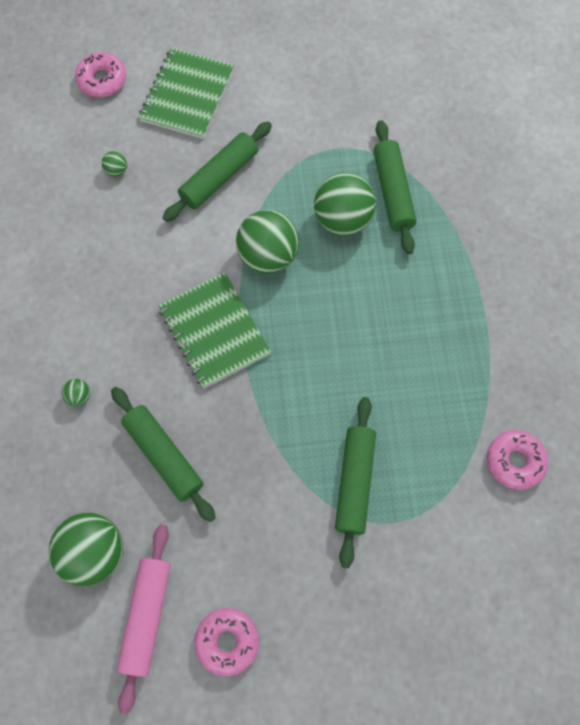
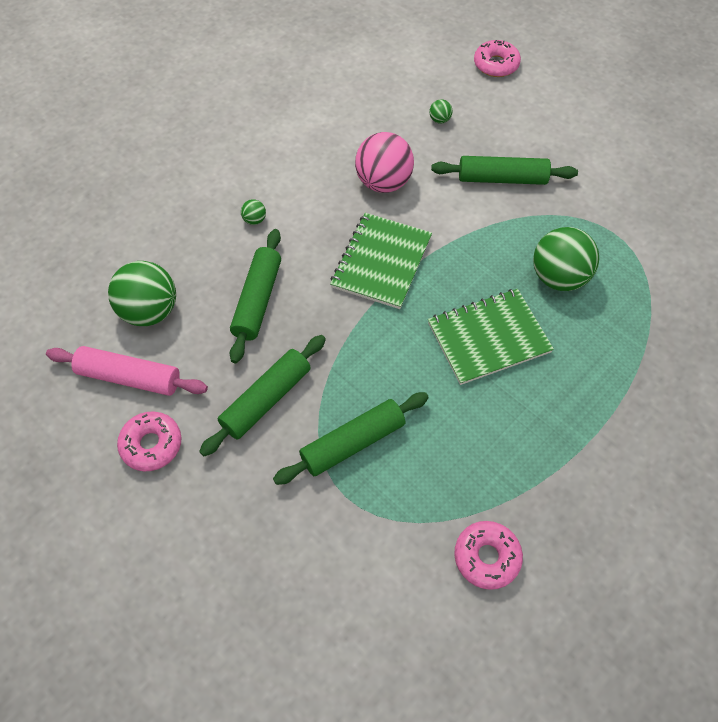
camera: 50 degrees right, 10 degrees down
(138, 265) = (383, 182): none -> pink ball
(147, 616) = (129, 377): pink rolling pin -> pink rolling pin turned 45 degrees clockwise
(187, 95) = (542, 115): green notebook -> green notebook (488, 337)
(268, 256) = (475, 252): green ball -> none
(393, 192) = (620, 294): green rolling pin -> green rolling pin (266, 400)

